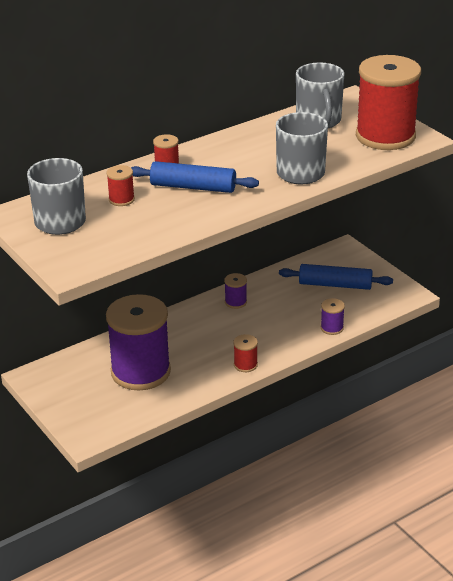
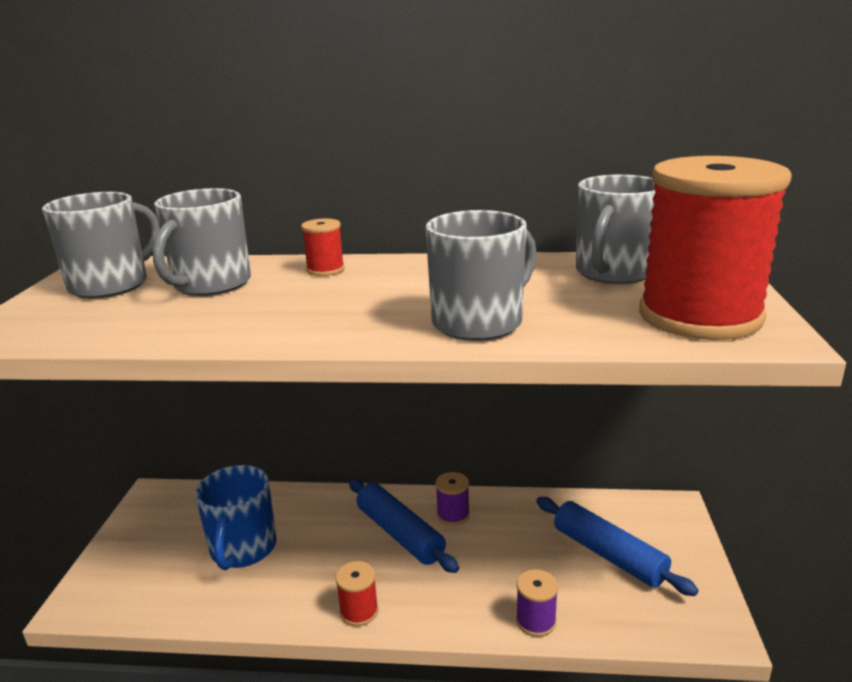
camera: 40 degrees right, 10 degrees down
(121, 199) = (211, 284): red spool -> grey mug
(140, 372) = (243, 549): purple spool -> blue mug
(193, 187) = (309, 296): blue rolling pin -> blue rolling pin (399, 534)

